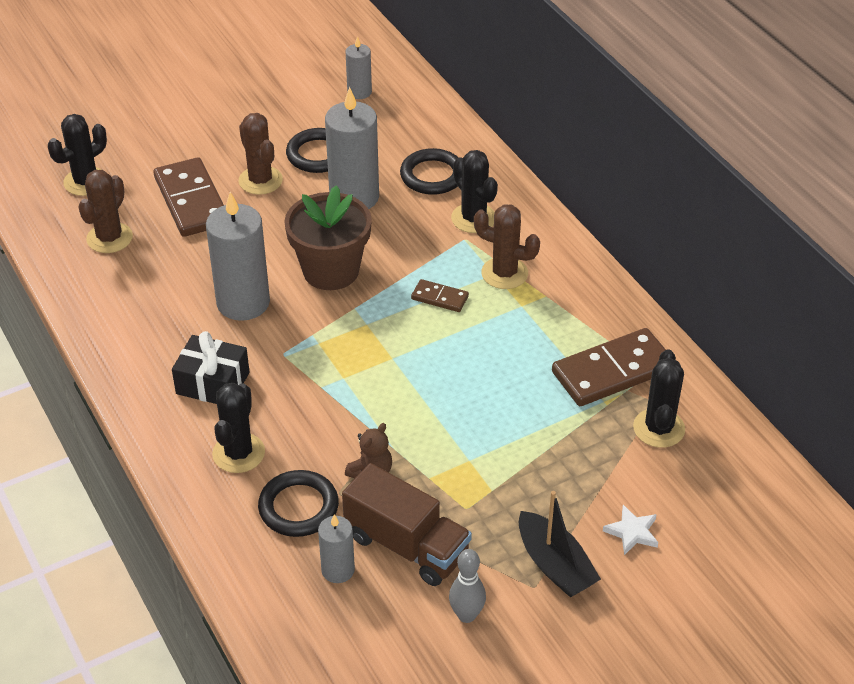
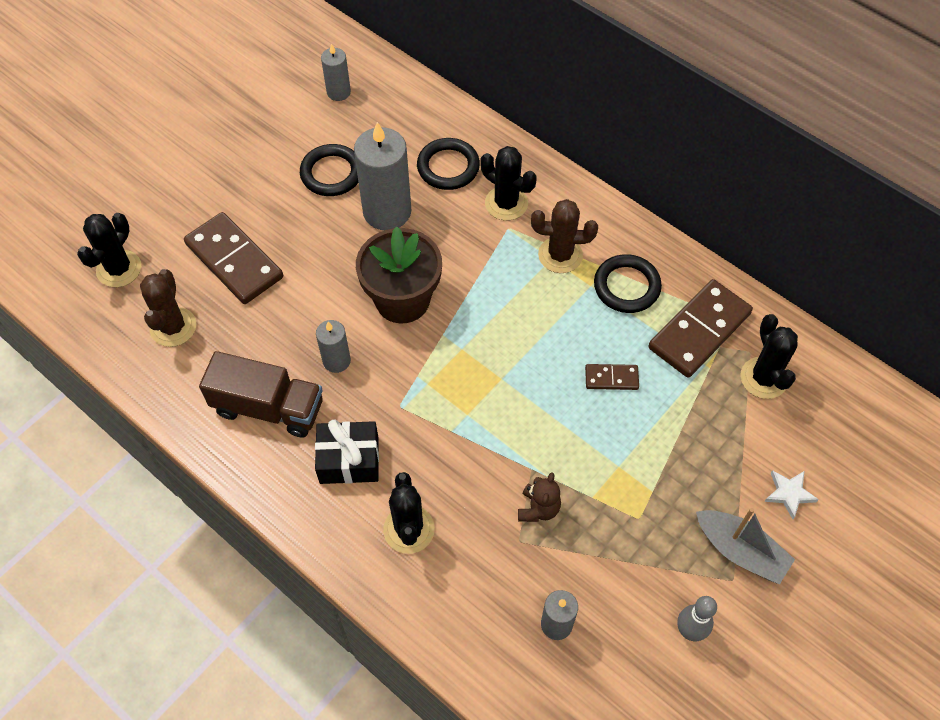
camera: 20 degrees left, 15 degrees up
(243, 302) = (336, 361): grey candle -> grey candle, size x0.53
(260, 180) = (290, 218): brown cactus -> none
(298, 507) = (490, 569): black ring -> black ring (626, 286)
(406, 545) = (605, 576): brown truck -> brown truck (268, 407)
(439, 298) = (514, 299): brown domino -> brown domino (611, 378)
(555, 565) = (740, 551): black boat -> grey boat

